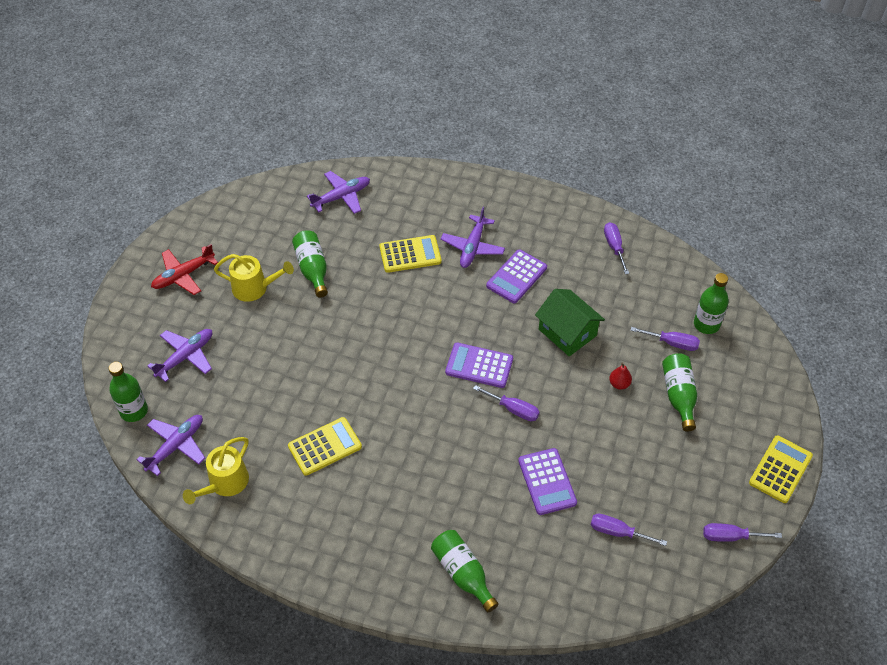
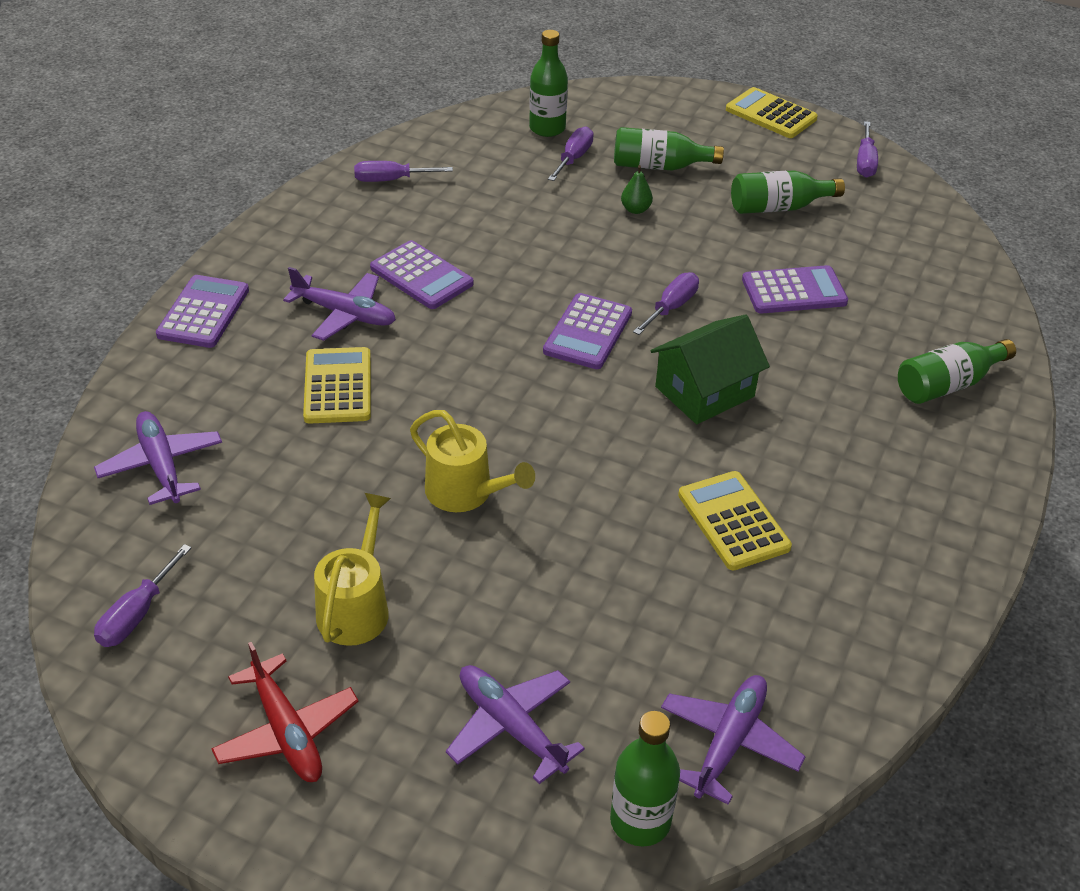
camera: 85 degrees left, 10 degrees down
(176, 446) = (729, 742): purple plane -> purple plane turned 75 degrees clockwise
(225, 483) = (810, 663): yellow watering can -> yellow watering can (465, 493)
(312, 269) = (332, 517): green bottle -> green bottle (778, 207)
(461, 186) = (204, 312): none -> purple calculator
(567, 332) = (539, 241): green house -> green house (704, 392)
(617, 532) = (867, 243): purple screwdriver -> purple screwdriver (137, 614)
(619, 384) = (635, 209): red pear -> green pear

